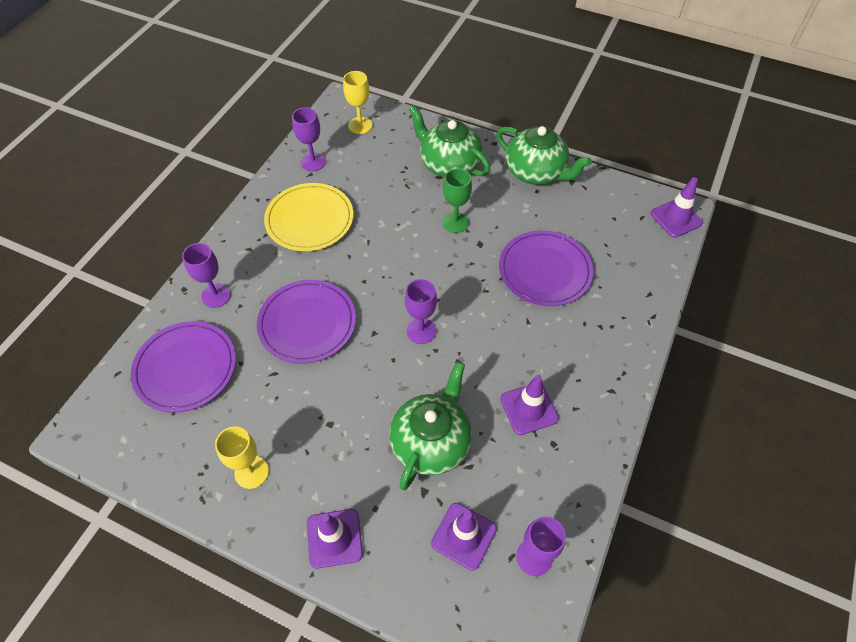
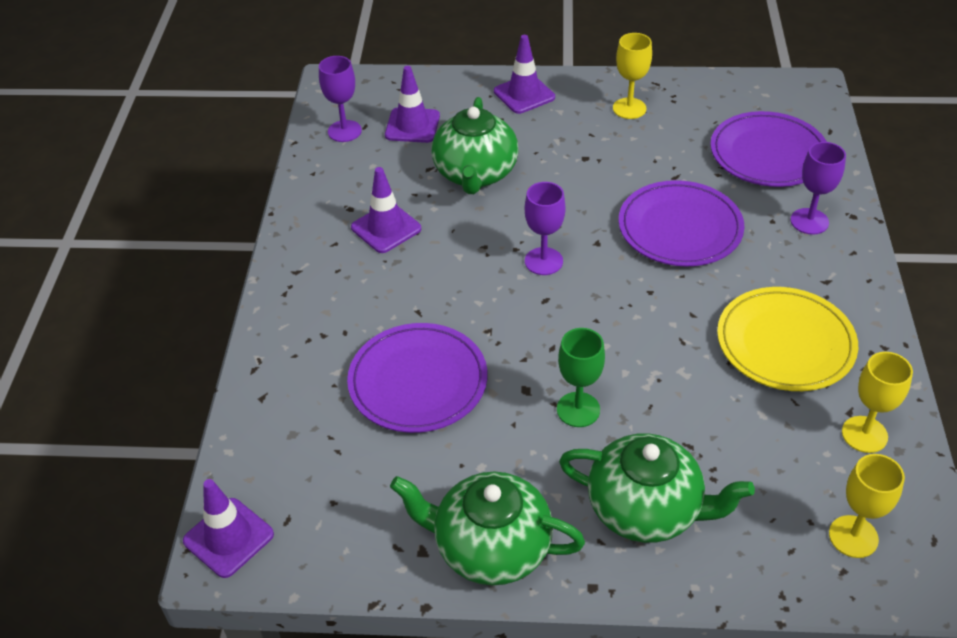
camera: 160 degrees right, 10 degrees down
(313, 162) = (864, 434): purple goblet -> yellow goblet

